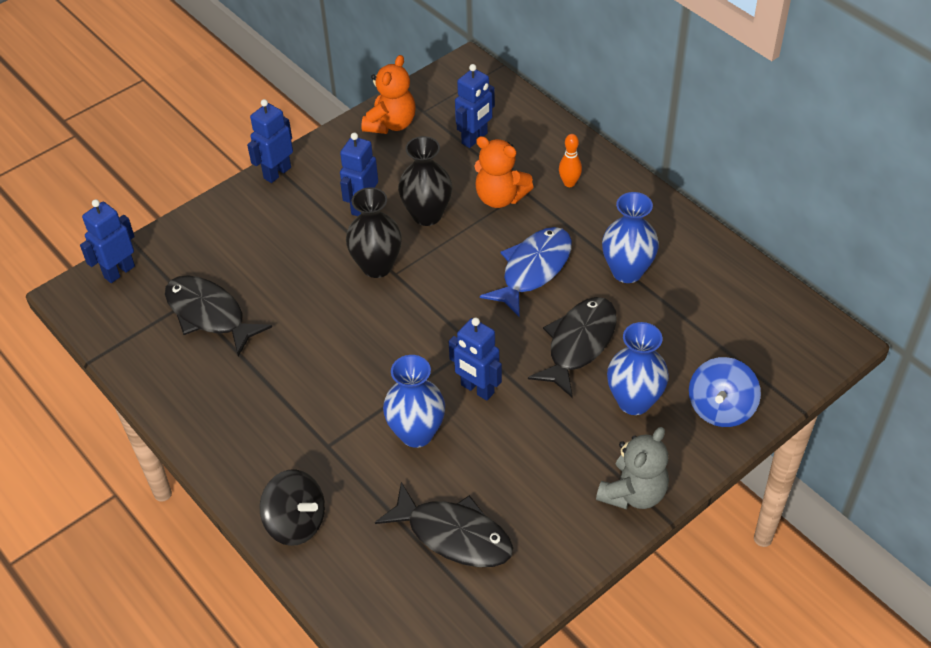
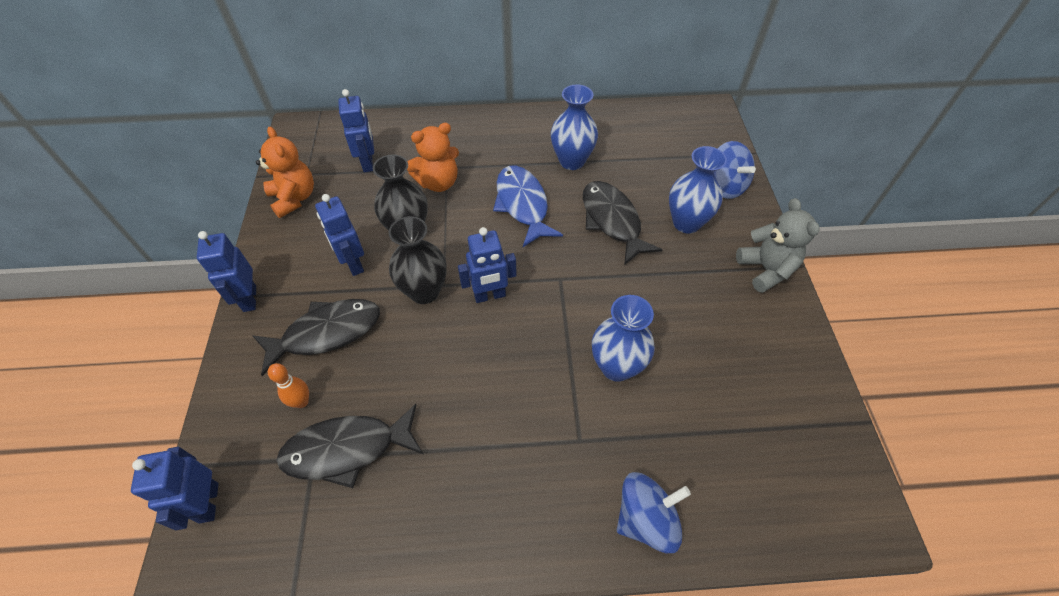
camera: 55 degrees left, 5 degrees up
(296, 522) = (646, 519): black spinning top -> blue spinning top
(454, 535) = (736, 402): black fish -> black fish (326, 333)
(477, 389) = (604, 301): blue robot -> blue robot (490, 295)
(569, 183) = (466, 142): orange bowling pin -> orange bowling pin (301, 402)

